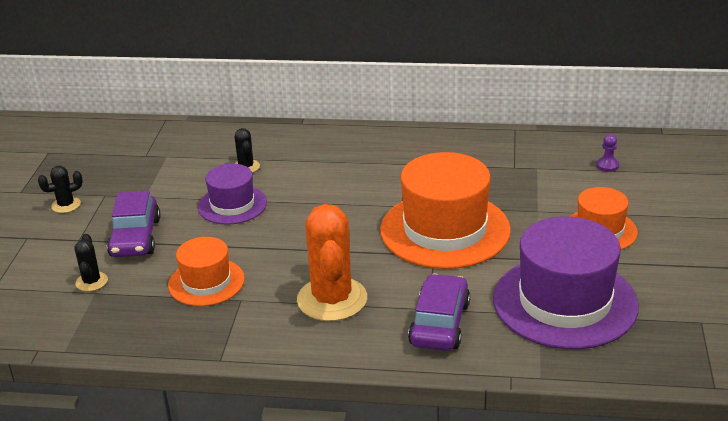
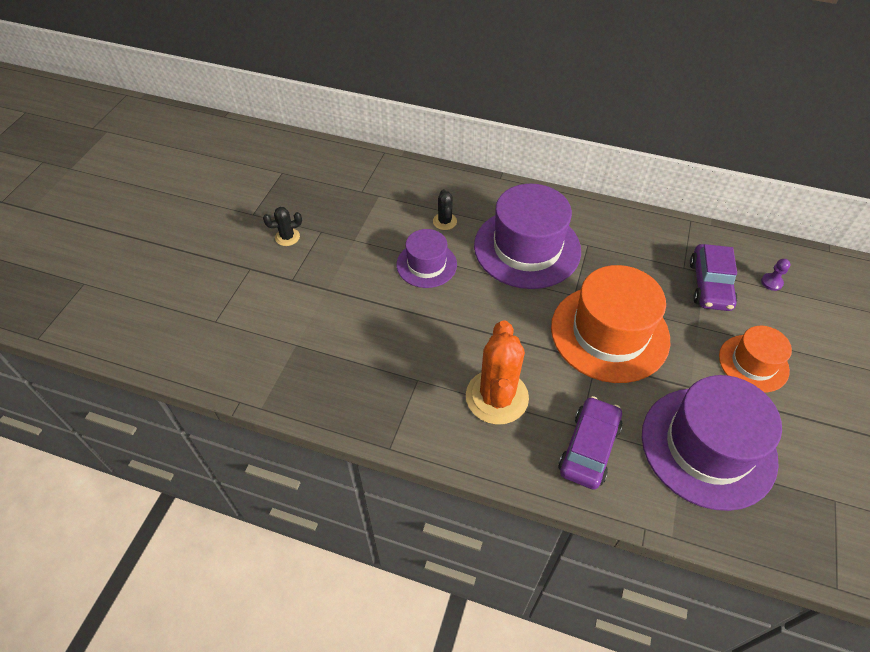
camera: 10 degrees right, 20 degrees up
(91, 282) = (295, 331): black cactus -> none
(135, 237) = (339, 287): purple car -> purple car (710, 285)
(206, 282) = (391, 353): orange hat -> none
(342, 175) = (527, 248): none -> purple hat

